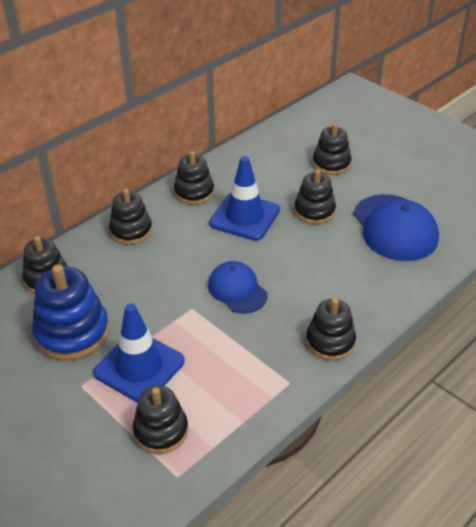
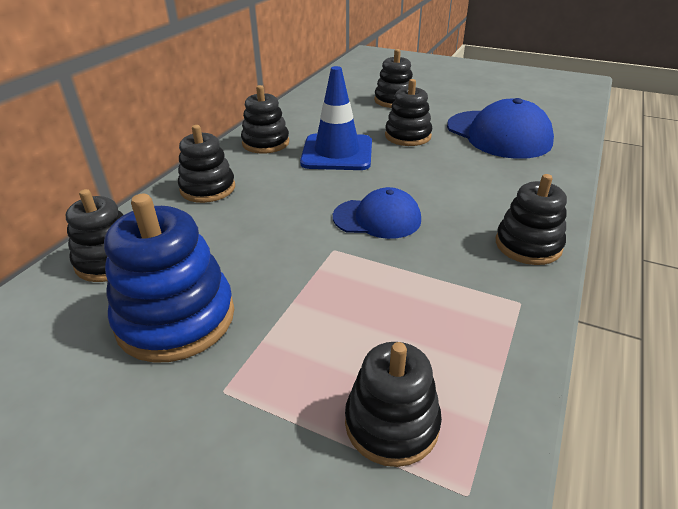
camera: 20 degrees left, 5 degrees down
(139, 367) = (303, 338): blue traffic cone -> none
(237, 290) = (377, 218): blue cap -> blue cap turned 150 degrees clockwise

